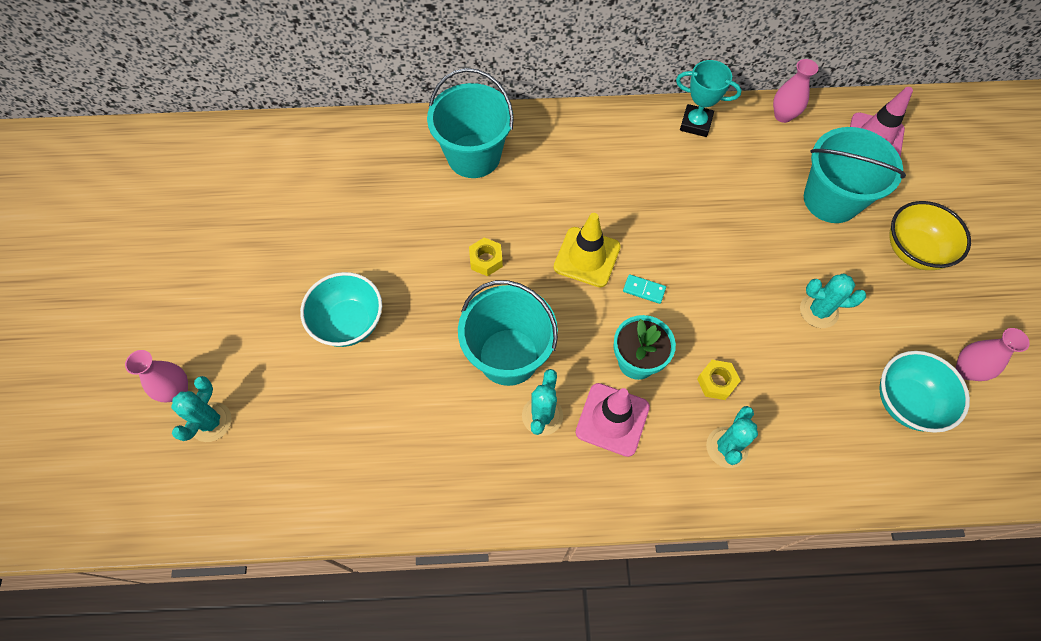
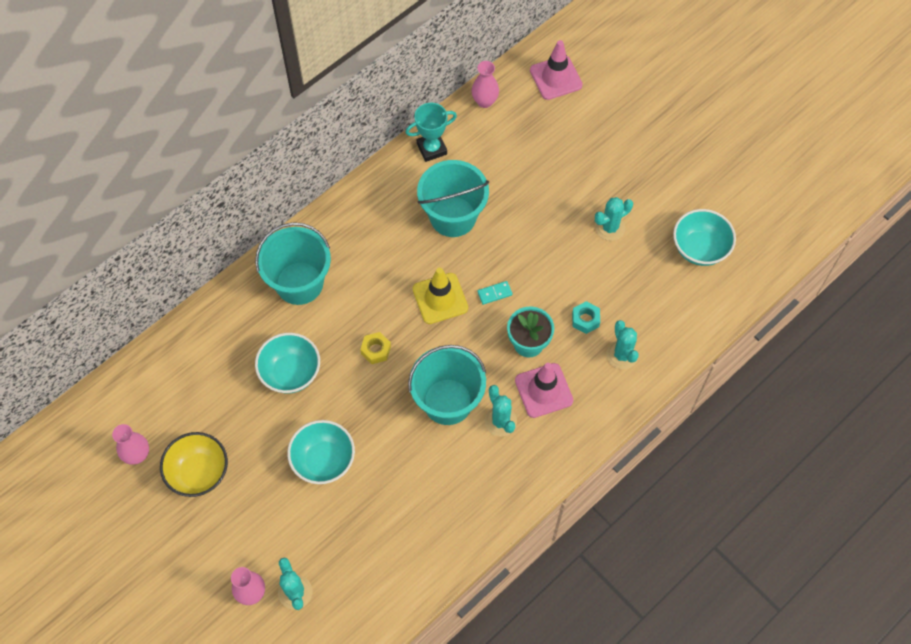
camera: 40 degrees left, 0 degrees up
(395, 225) = (291, 373): none -> turquoise bowl
(716, 382) = (585, 320): yellow nut -> turquoise nut
(831, 199) = (561, 144): turquoise bucket -> turquoise bucket (453, 216)
(913, 250) = (635, 144): yellow bowl -> yellow bowl (199, 473)
(966, 370) = (718, 203): pink vase -> pink vase (137, 455)

